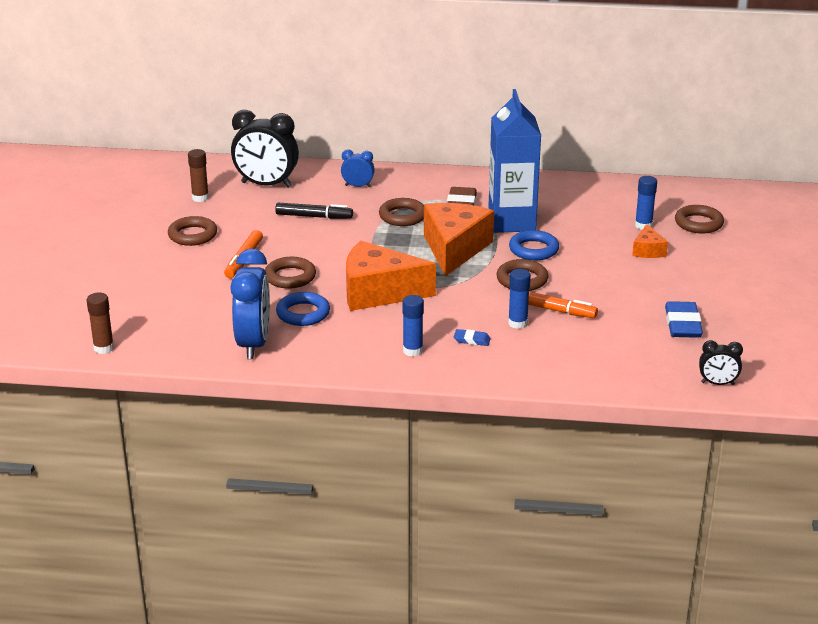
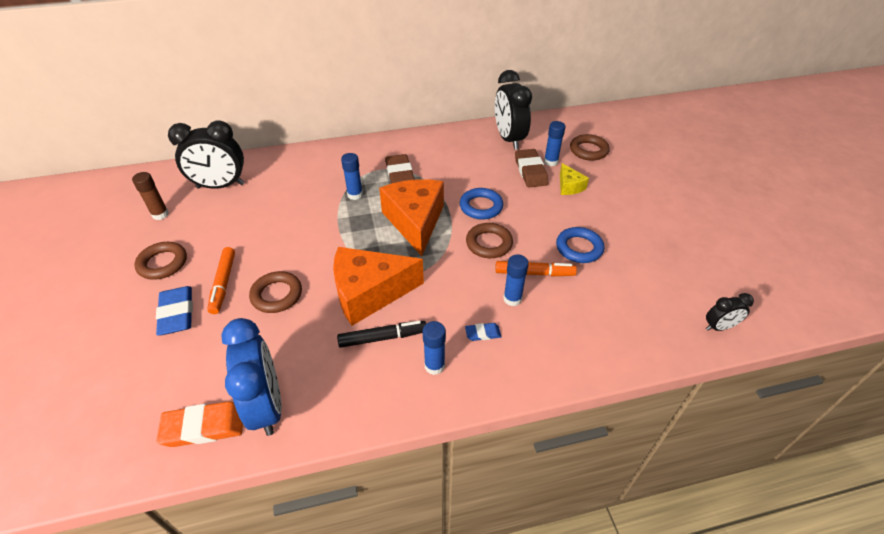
camera: 20 degrees left, 15 degrees up
(103, 348) = (89, 468): brown glue stick -> none
(197, 345) = (204, 427): none -> orange eraser
(303, 313) = (306, 343): blue ring -> blue ring (579, 248)
(314, 216) = (276, 213): black marker -> black marker (382, 337)
(358, 186) = (303, 170): blue clock -> none
(402, 216) = (355, 195): brown ring -> blue glue stick
(511, 222) = (448, 180): blue carton -> none
(609, 197) = (509, 139): none -> black clock
(612, 230) = (530, 171): none -> brown eraser
(648, 250) = (569, 186): orange cheese -> yellow cheese
(682, 324) = (645, 261): blue eraser -> blue eraser (177, 313)

